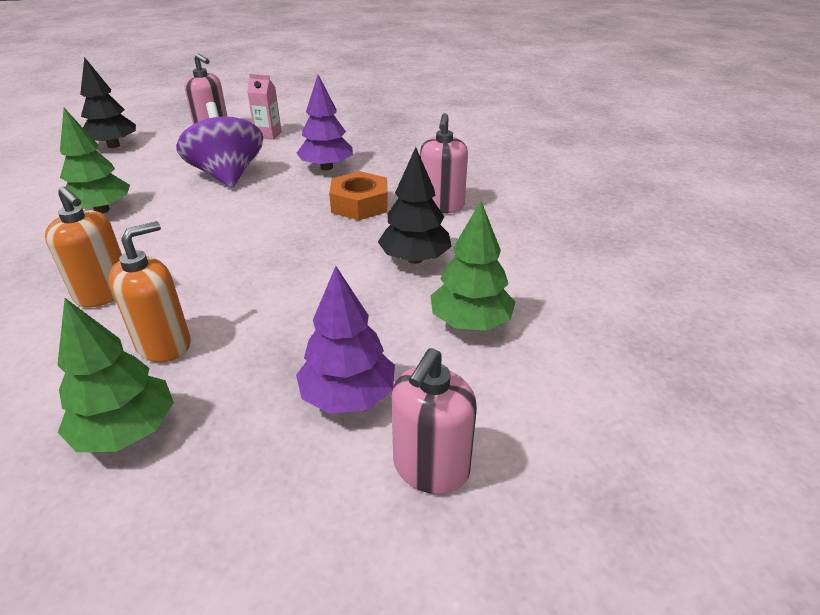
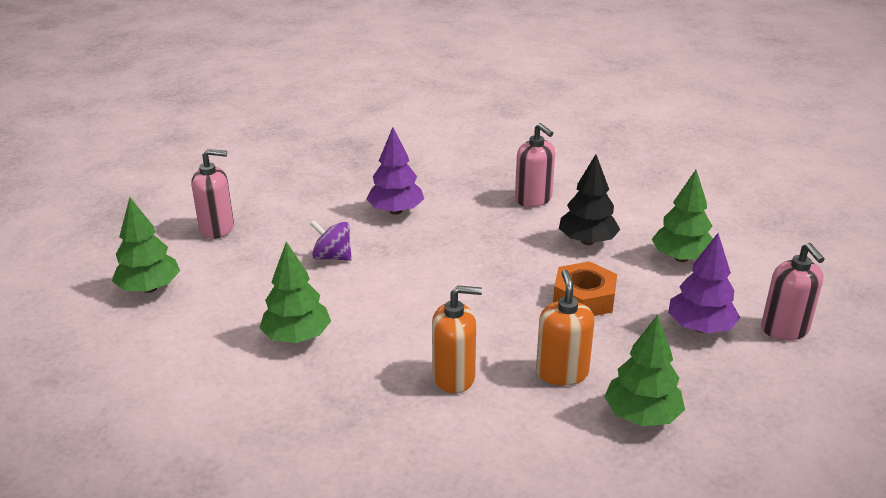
camera: 45 degrees left, 5 degrees down
(114, 145) = (149, 288): black tree -> green tree
(227, 176) = (332, 257): purple spinning top -> purple spinning top, size x0.56
(268, 135) = (280, 208): pink carton -> none
(359, 204) = (481, 226): orange nut -> orange nut (584, 298)

